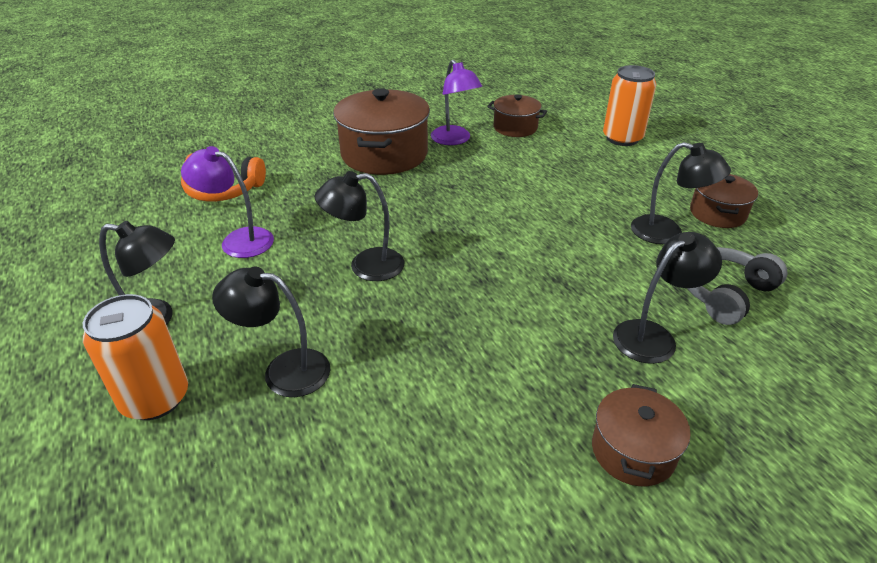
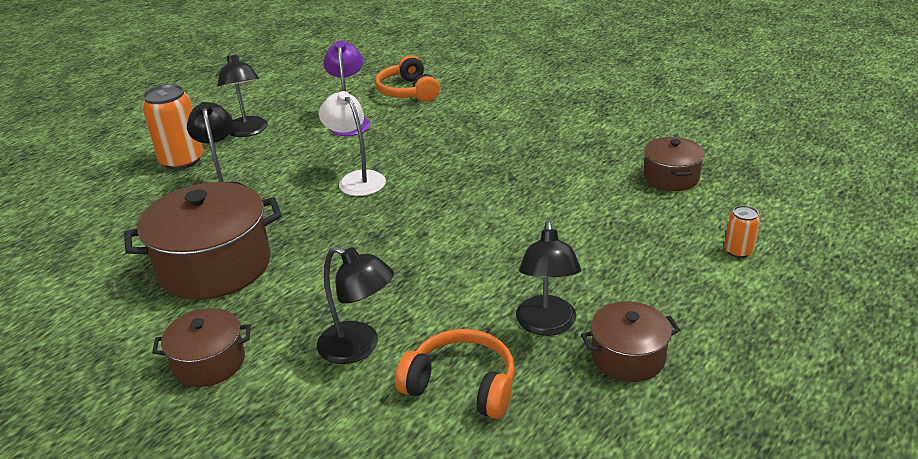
camera: 65 degrees right, 5 degrees down
(365, 266) = (357, 179): black lamp -> white lamp
(384, 154) = (531, 130): brown pot -> brown pot (215, 266)
(454, 140) = (600, 153): purple lamp -> none
(622, 138) = (738, 251): orange can -> orange can, size x0.51
(725, 293) = (462, 385): grey headphones -> orange headphones

